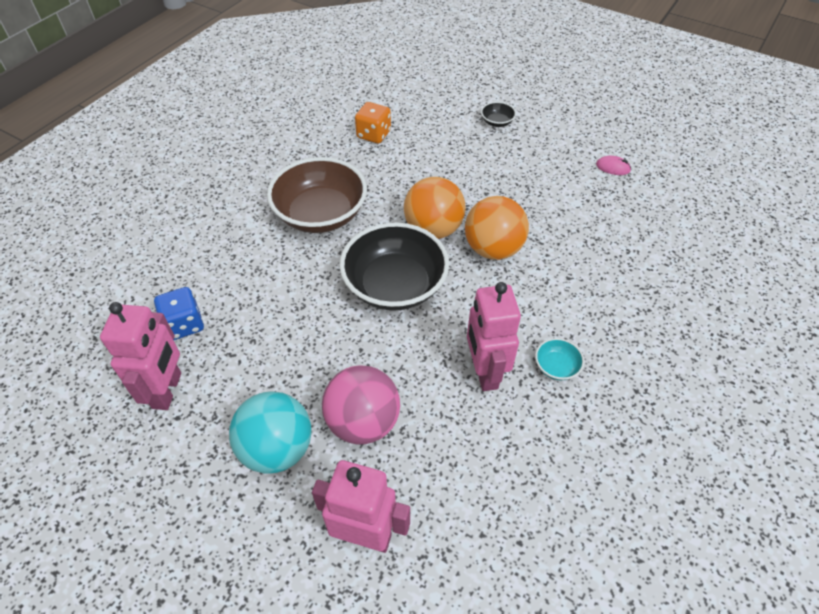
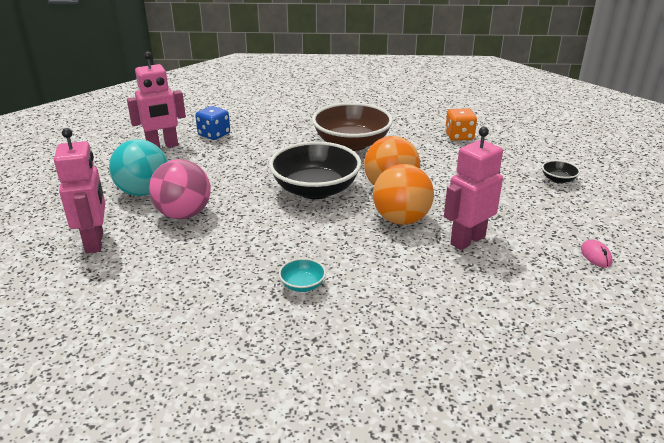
camera: 60 degrees right, 20 degrees down
(484, 372) = (267, 251): pink robot -> pink robot (467, 240)

